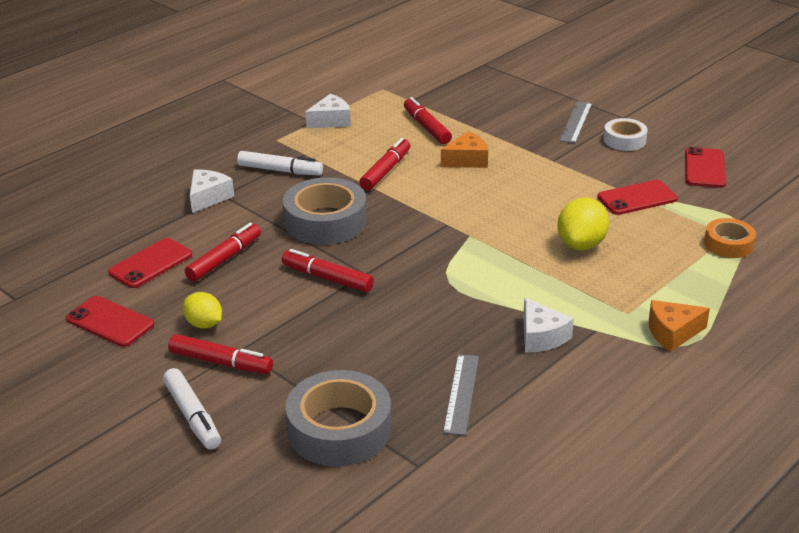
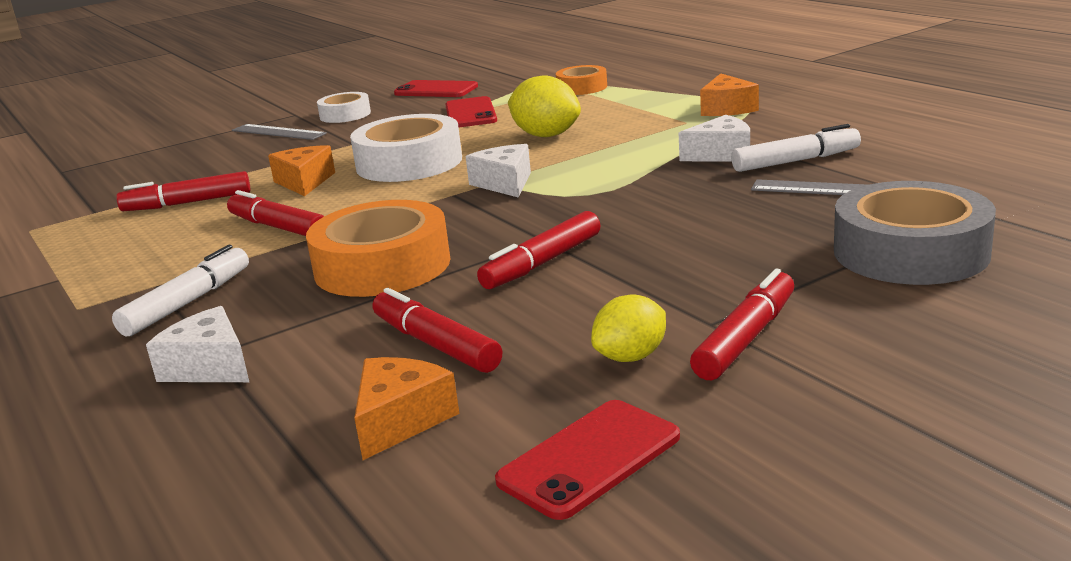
camera: 75 degrees left, 10 degrees down
(150, 263) = (401, 420): red phone -> orange cheese
(192, 416) = (893, 358): white marker -> white marker (795, 161)
(325, 221) = (382, 266): grey tape -> orange tape
(331, 121) = (75, 265): white cheese -> white cheese (505, 183)
(509, 193) = (409, 163): none -> white tape

